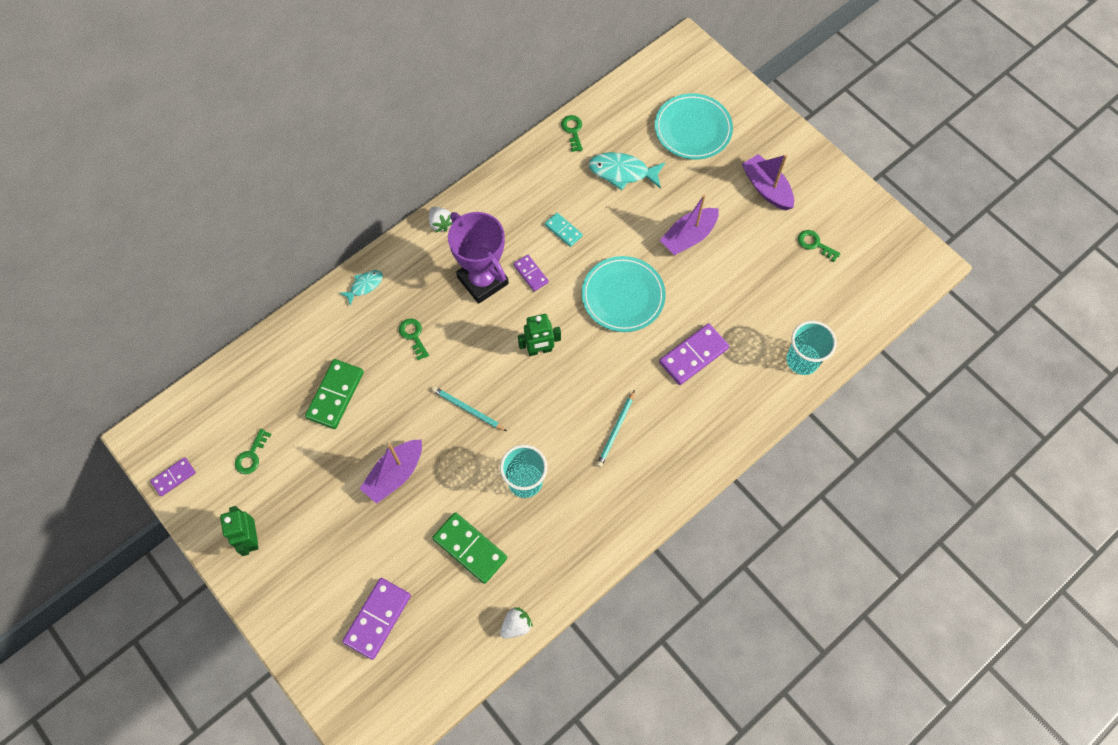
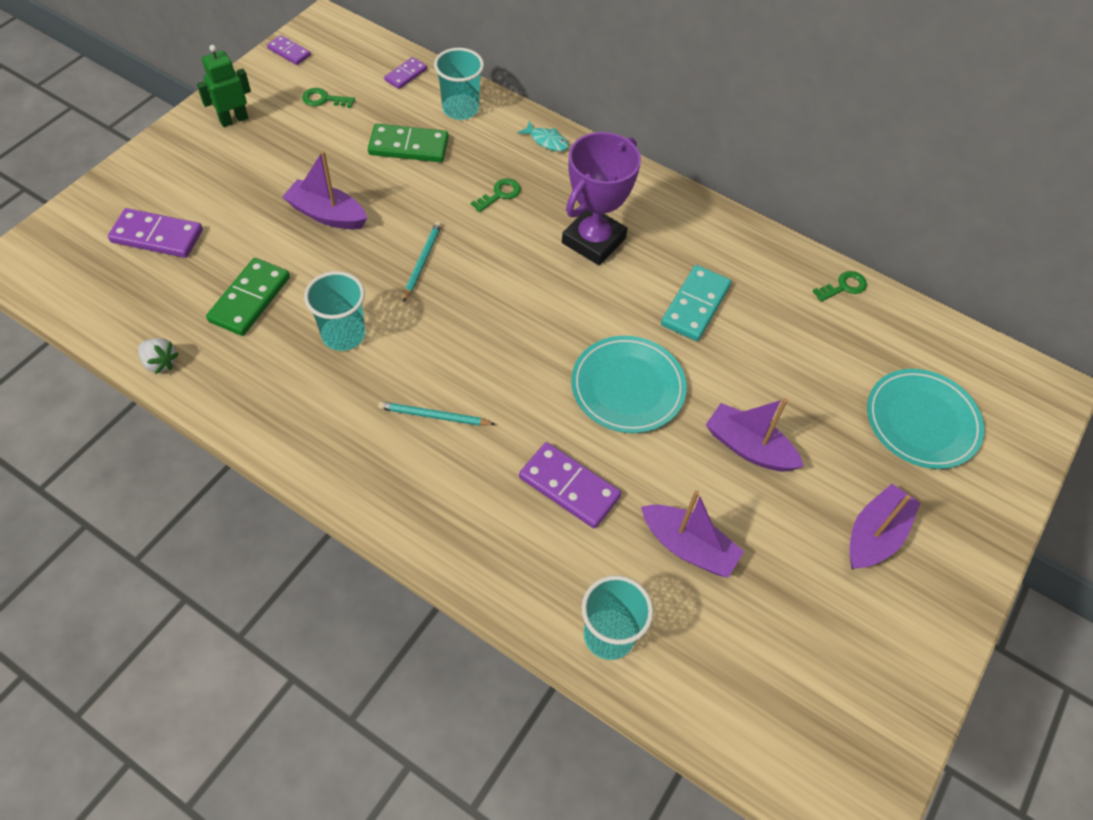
camera: 70 degrees right, 10 degrees down
(303, 344) = (460, 109): none -> turquoise cup
(440, 223) = (652, 187): white strawberry -> none
(531, 274) = (621, 285): purple domino -> purple domino (406, 75)
(539, 350) = (521, 314): green robot -> none
(563, 230) = (695, 305): turquoise domino -> turquoise domino, size x1.72
(622, 172) = (810, 352): turquoise fish -> none
(752, 296) = (688, 547): none -> purple boat
(815, 244) = (812, 621): green key -> none

